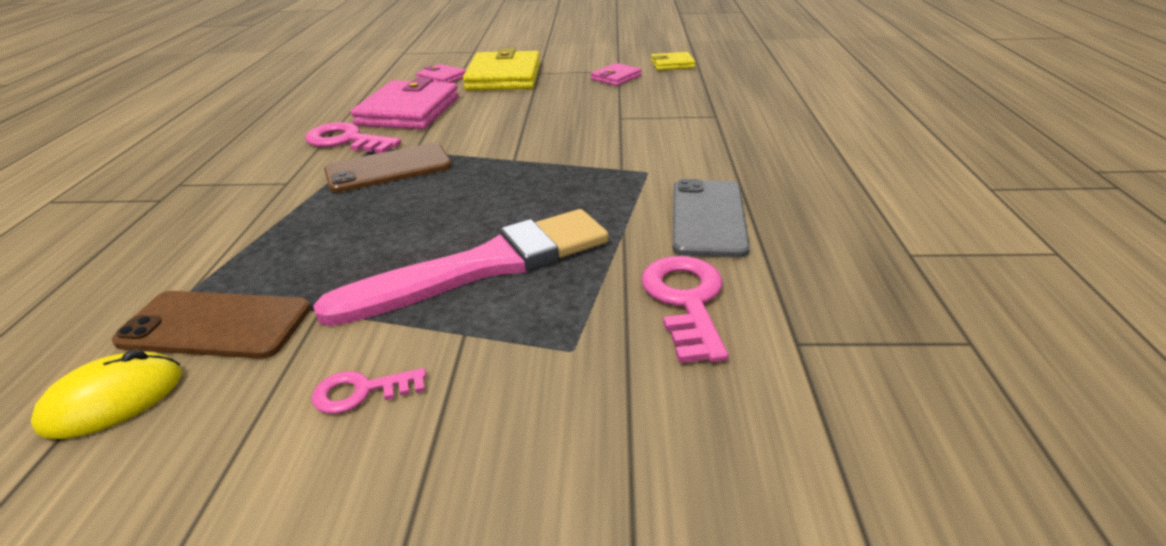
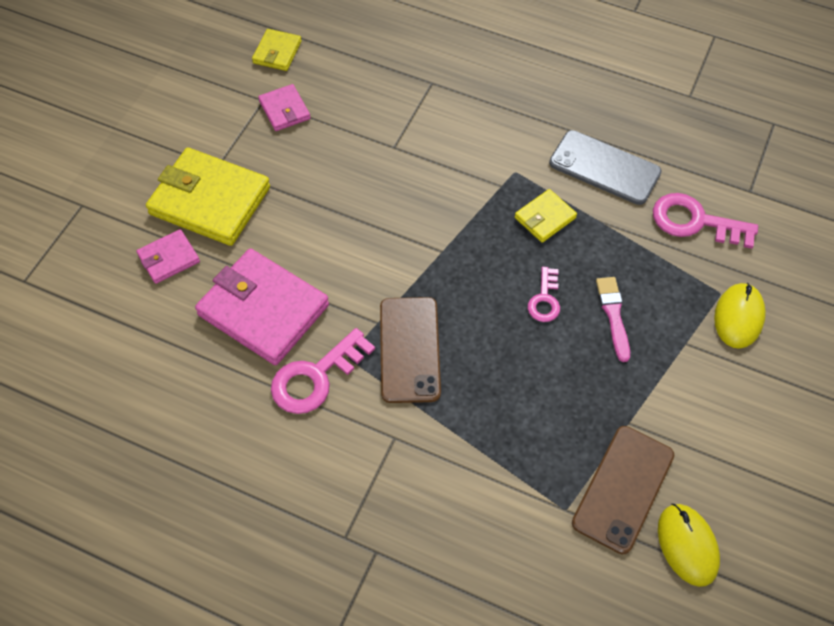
camera: 70 degrees left, 25 degrees up
(361, 391) = (724, 405): pink key -> pink key (544, 299)
(483, 267) = (613, 315): pink brush -> pink brush, size x0.44
(536, 376) = (738, 317): none -> yellow mouse
(598, 198) = (545, 218): none -> yellow wallet

